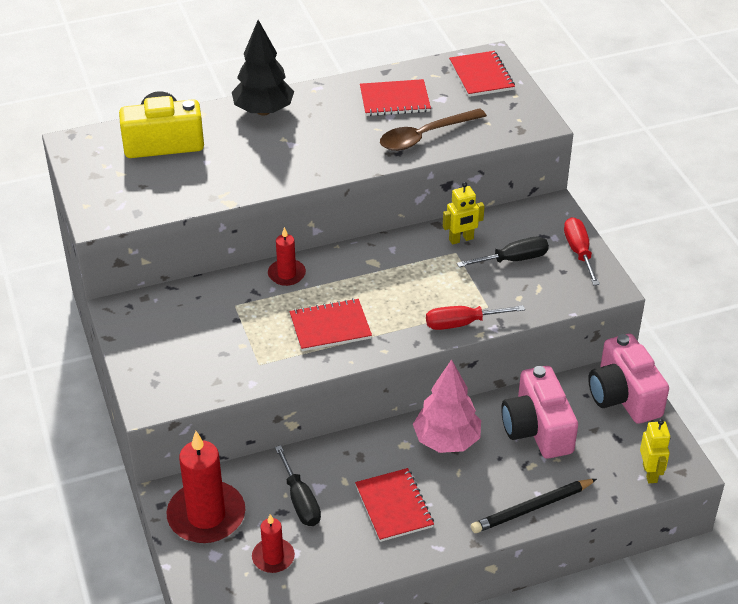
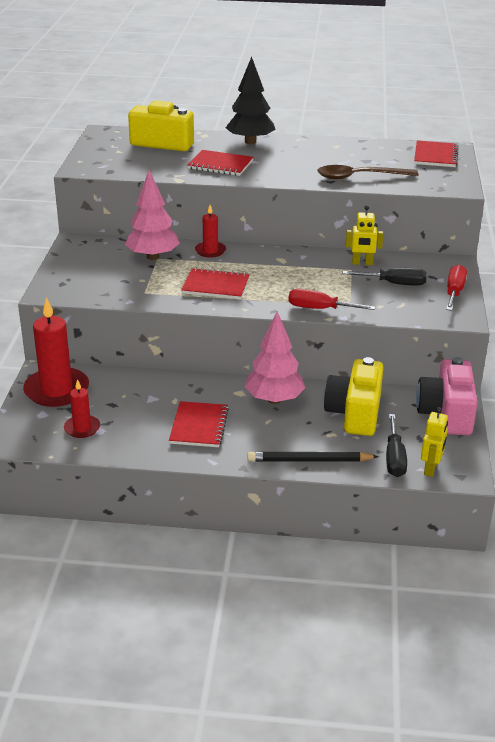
camera: 25 degrees right, 10 degrees down
(228, 305) = (153, 257): none -> pink tree
(300, 501) = (131, 402): black screwdriver -> black screwdriver (394, 458)
(394, 100) = (354, 155): red notebook -> red notebook (220, 165)
(537, 429) = (354, 413): pink camera -> yellow camera

